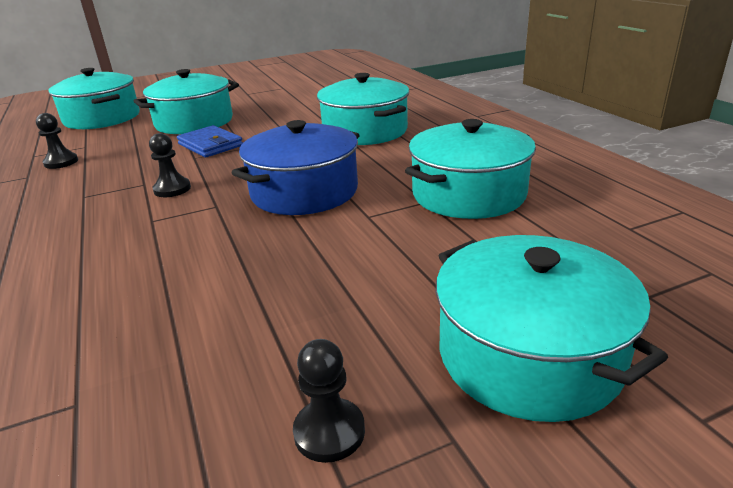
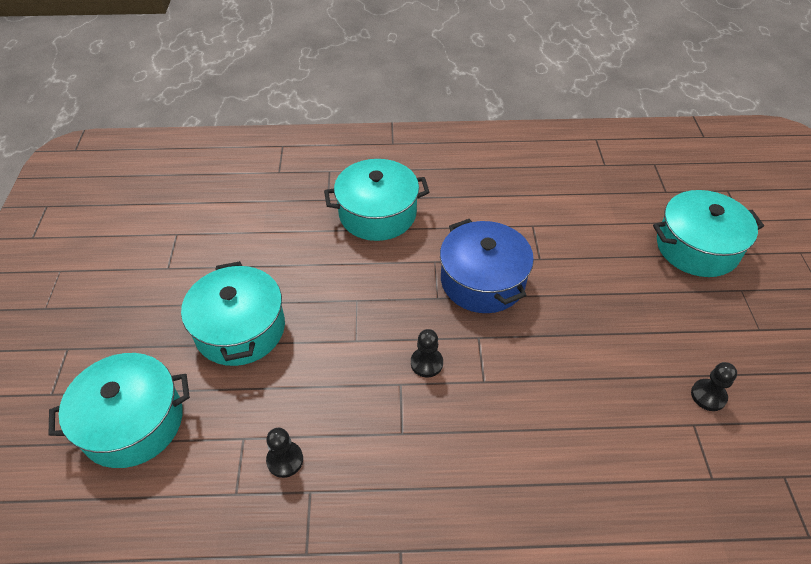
camera: 70 degrees left, 20 degrees up
(210, 145) = (329, 324): blue wallet -> none
(329, 432) = (730, 327): black pawn -> black pawn (708, 396)
(468, 194) = (533, 203): turquoise pot -> none

